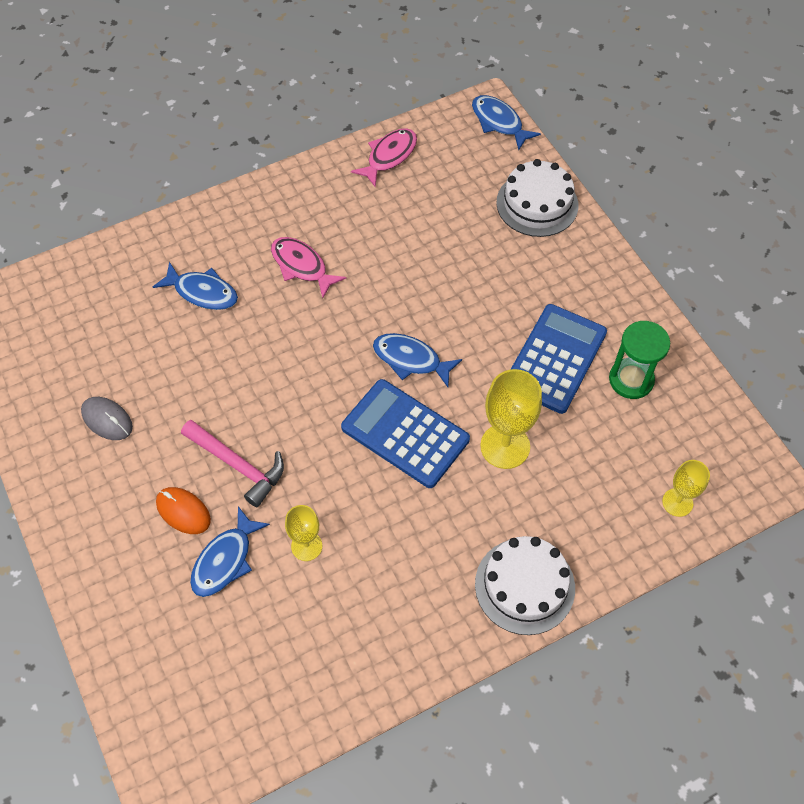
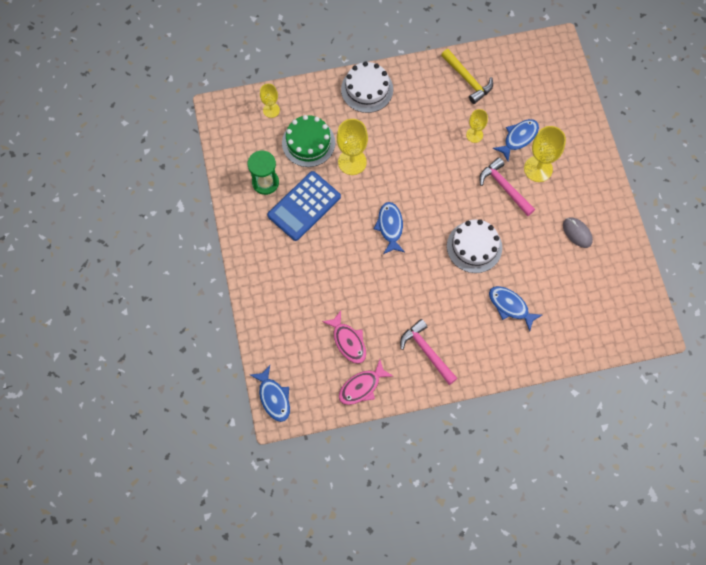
camera: 165 degrees left, 10 degrees up
(183, 511) = (538, 169): orange mouse -> yellow goblet
(302, 266) = (442, 310): pink fish -> pink fish (348, 341)
(312, 212) = (426, 351): none -> pink hammer
(341, 656) = (467, 80): none -> yellow hammer
(405, 434) = (406, 182): blue calculator -> none
(411, 360) = (390, 227): blue fish -> blue fish turned 135 degrees counterclockwise
(537, 204) = (273, 319): white cake -> white cake (474, 247)
(590, 461) = (308, 142): none -> green cake

